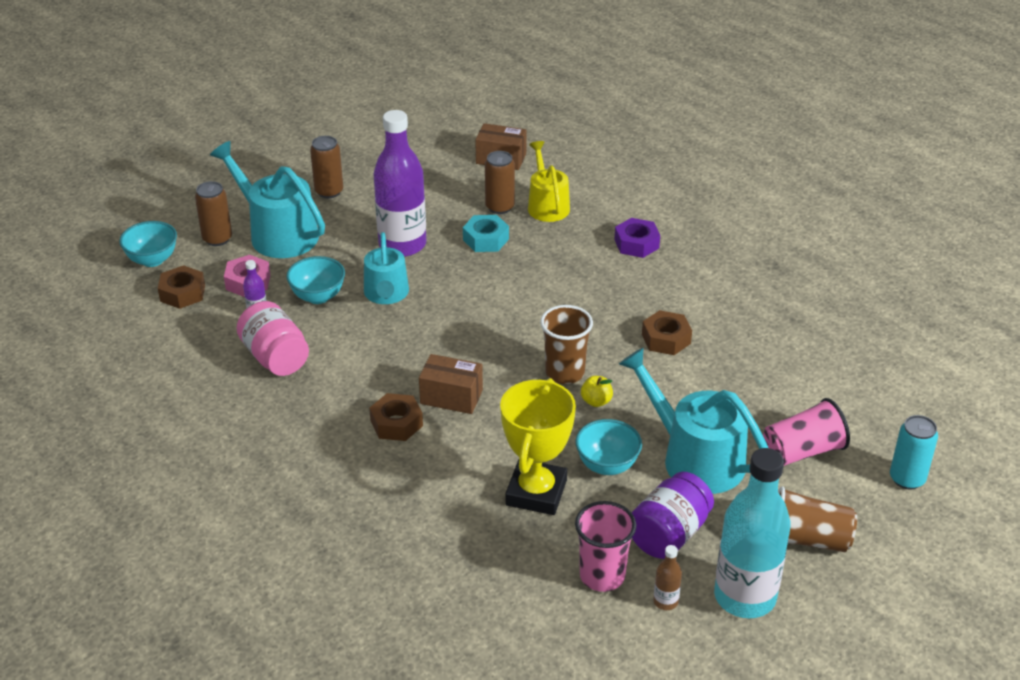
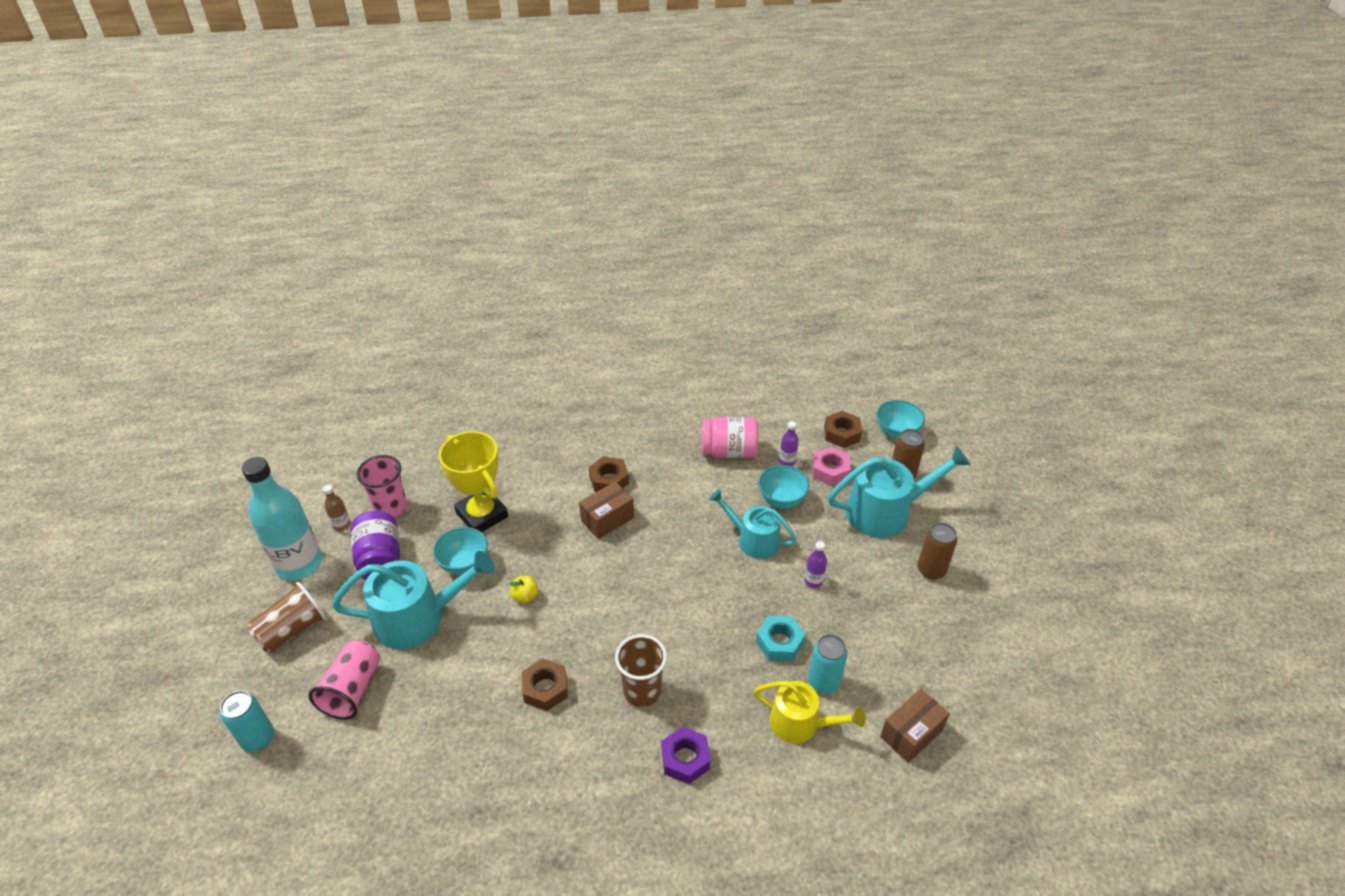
camera: 125 degrees right, 5 degrees up
(402, 245) = (813, 581): purple bottle -> purple bottle, size x0.40
(499, 207) = (823, 682): brown can -> turquoise can
(565, 373) = (571, 596): brown cup -> brown cup (642, 691)

